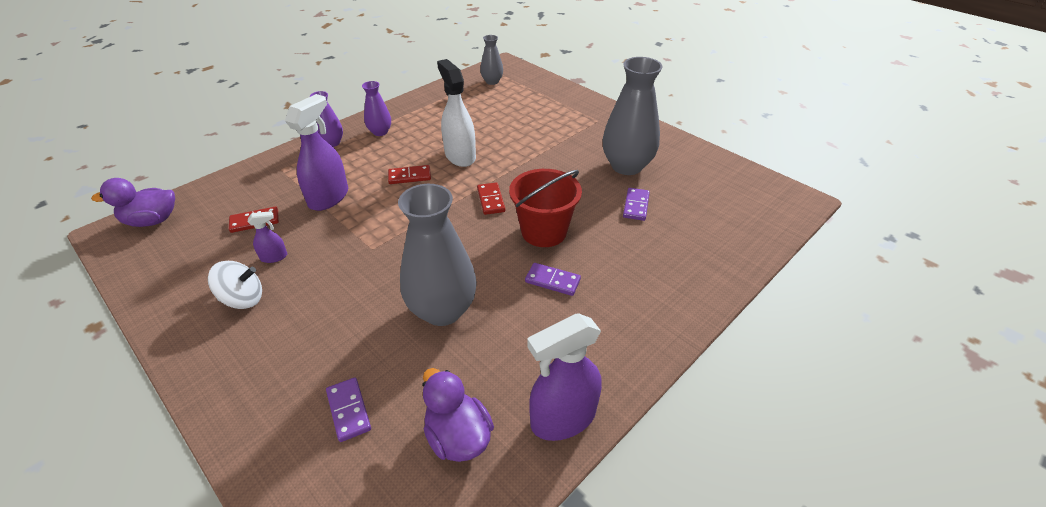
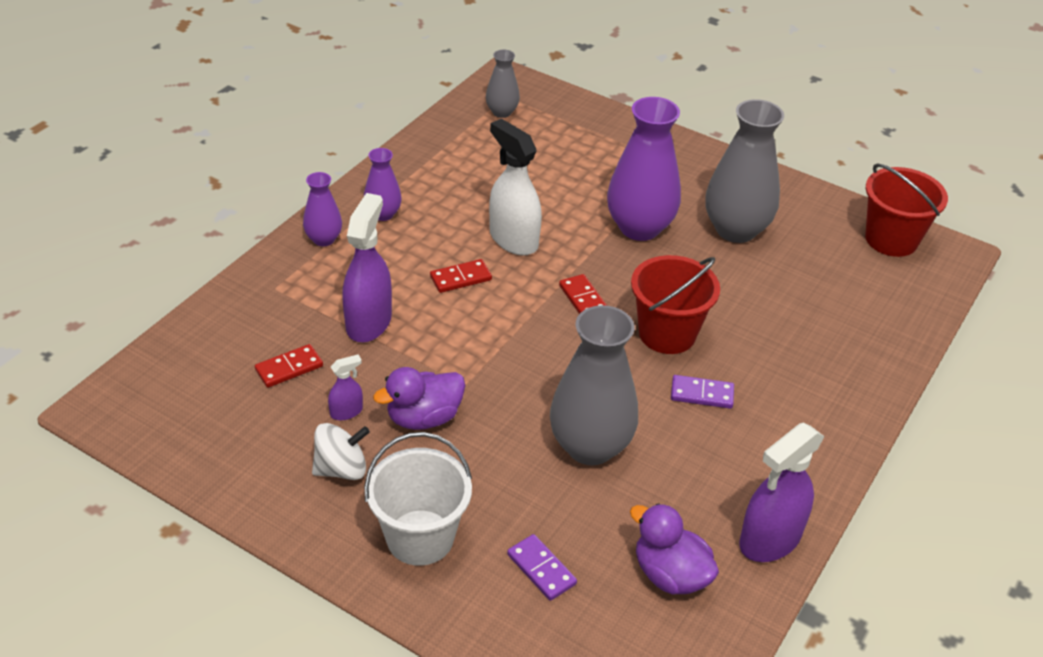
camera: 15 degrees left, 0 degrees up
(152, 221) = (145, 385): purple duck -> purple duck (424, 418)
(267, 364) = (420, 537): none -> white bucket
(554, 157) = (639, 228): none -> purple vase
(636, 206) = (765, 285): purple domino -> none
(749, 185) = (891, 239): none -> red bucket

